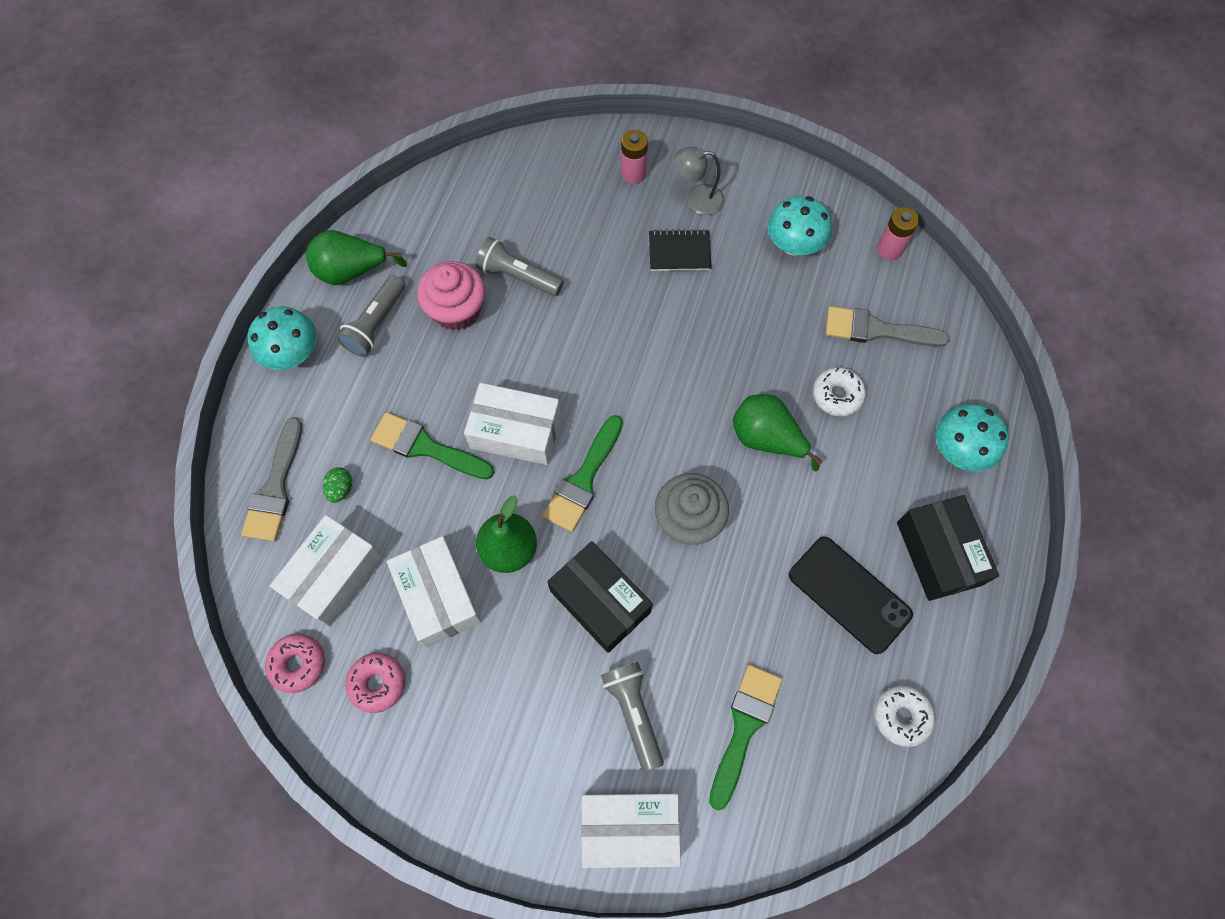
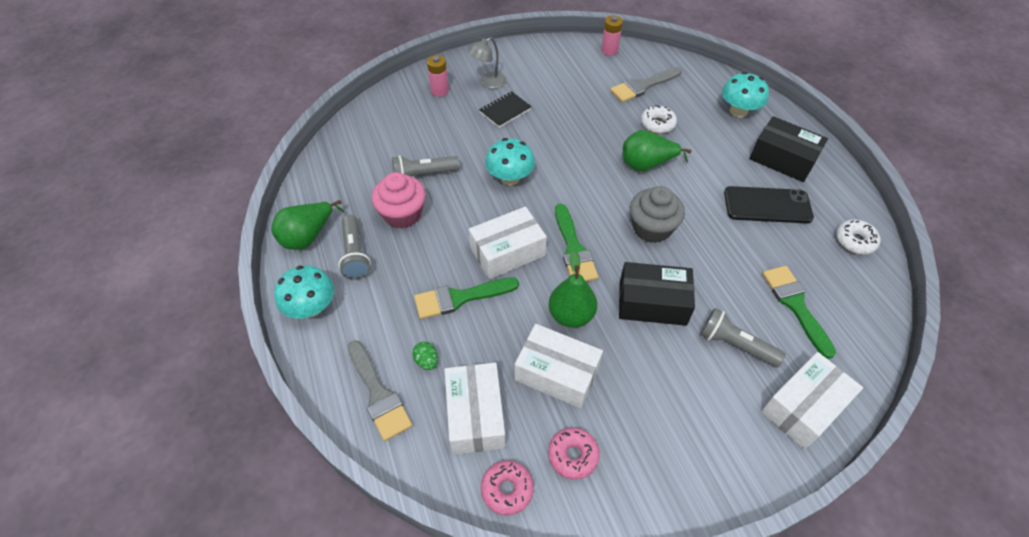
camera: 40 degrees left, 15 degrees down
(793, 244) = (561, 74): turquoise mushroom -> turquoise mushroom (510, 178)

